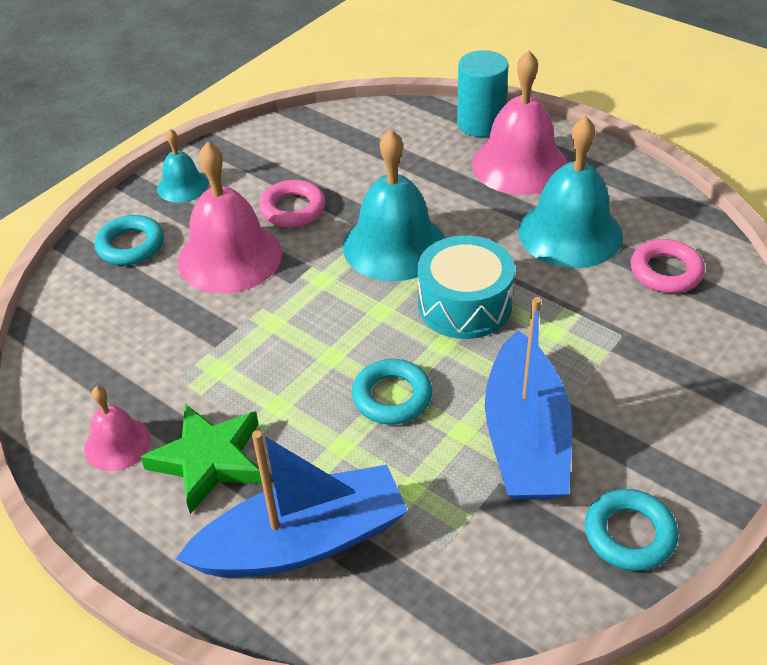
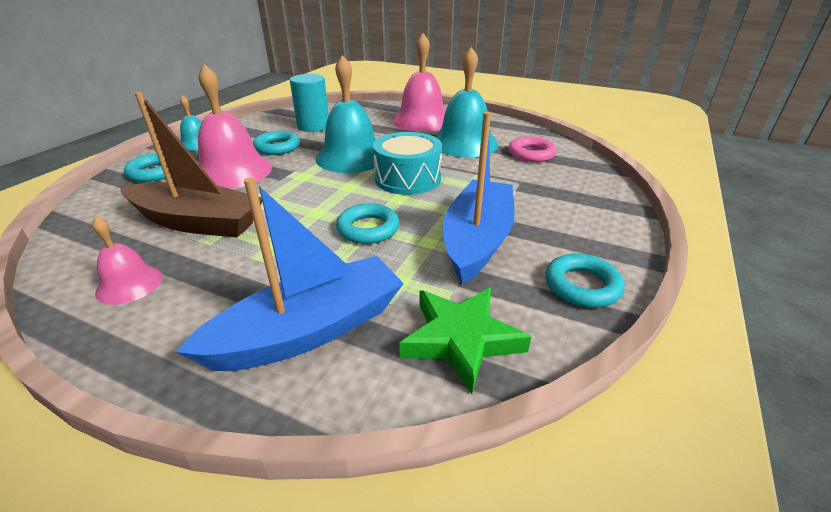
camera: 15 degrees left, 10 degrees down
(187, 353) = (198, 222): none -> brown boat
(209, 460) = (216, 285): green star -> green star (461, 339)
(292, 209) = (277, 147): pink ring -> turquoise ring
(480, 124) = (392, 108): turquoise cylinder -> turquoise cylinder (313, 126)
(525, 438) = (477, 240): blue boat -> blue boat turned 150 degrees counterclockwise

